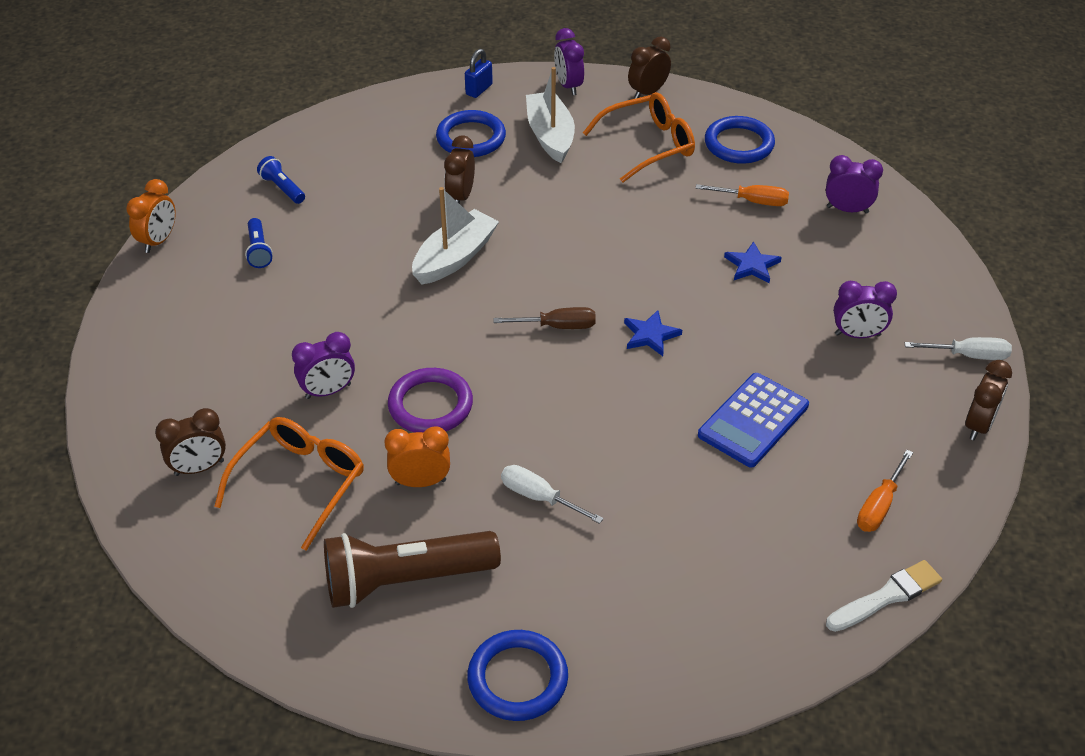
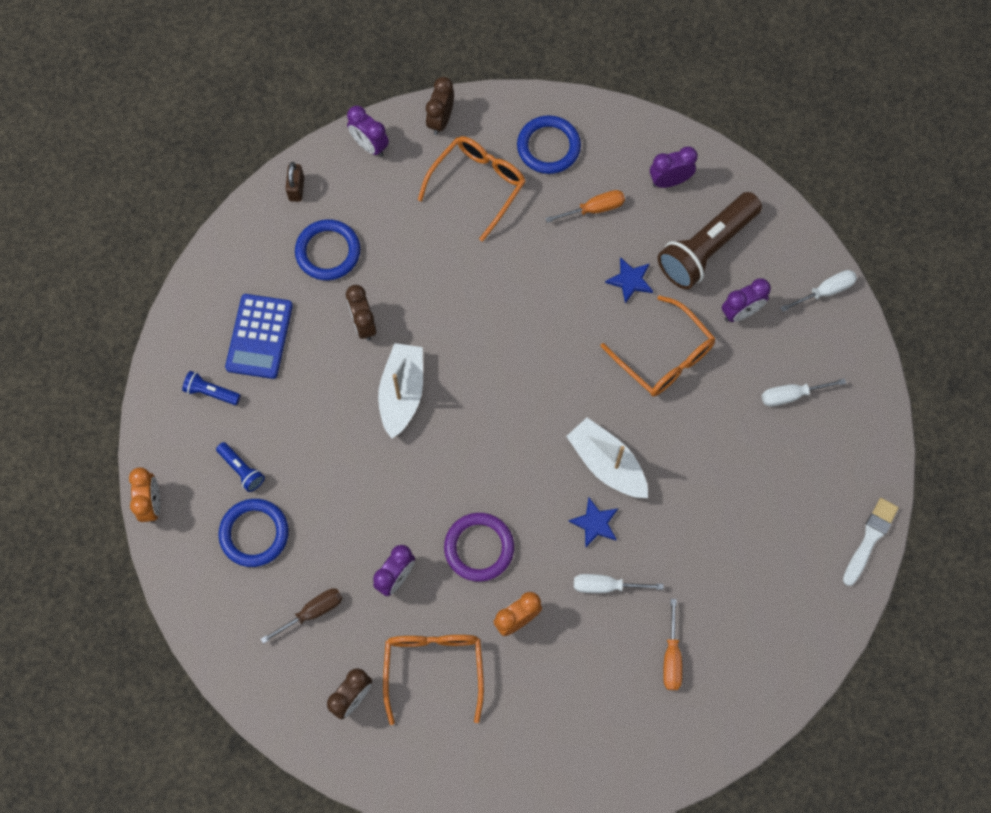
camera: 30 degrees left, 25 degrees up
(405, 581) = (560, 705): brown flashlight -> brown flashlight (706, 249)
(479, 89) = (296, 189): blue padlock -> brown padlock
(517, 678) = (679, 736): blue ring -> blue ring (254, 533)
(550, 136) = (391, 215): white boat -> white boat (607, 464)
(557, 326) = (523, 422): brown screwdriver -> brown screwdriver (312, 612)
(650, 335) = (595, 393): blue star -> blue star (595, 523)
(746, 336) = (664, 356): none -> orange glasses
(753, 420) = (710, 435): blue calculator -> blue calculator (259, 336)
(872, 425) = (791, 395): none -> white screwdriver
(879, 505) = (830, 465): orange screwdriver -> orange screwdriver (671, 657)
(978, 425) = (861, 356): brown clock -> none

